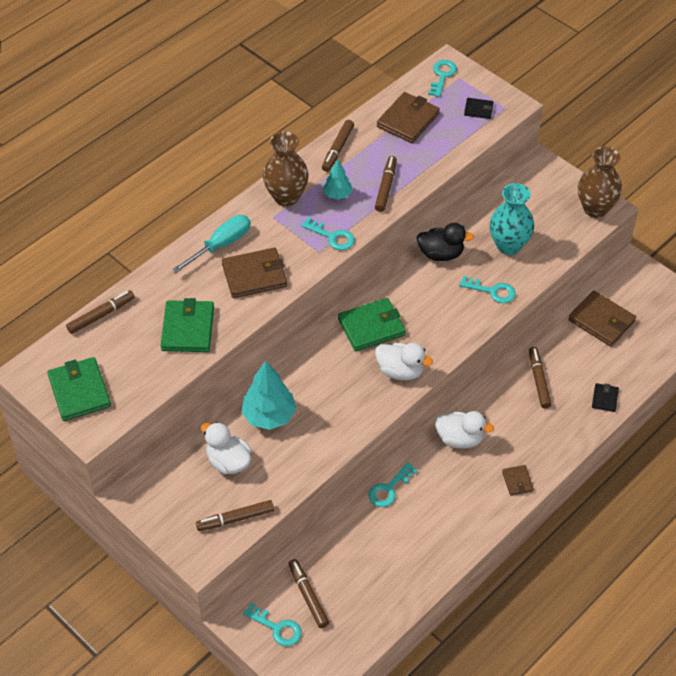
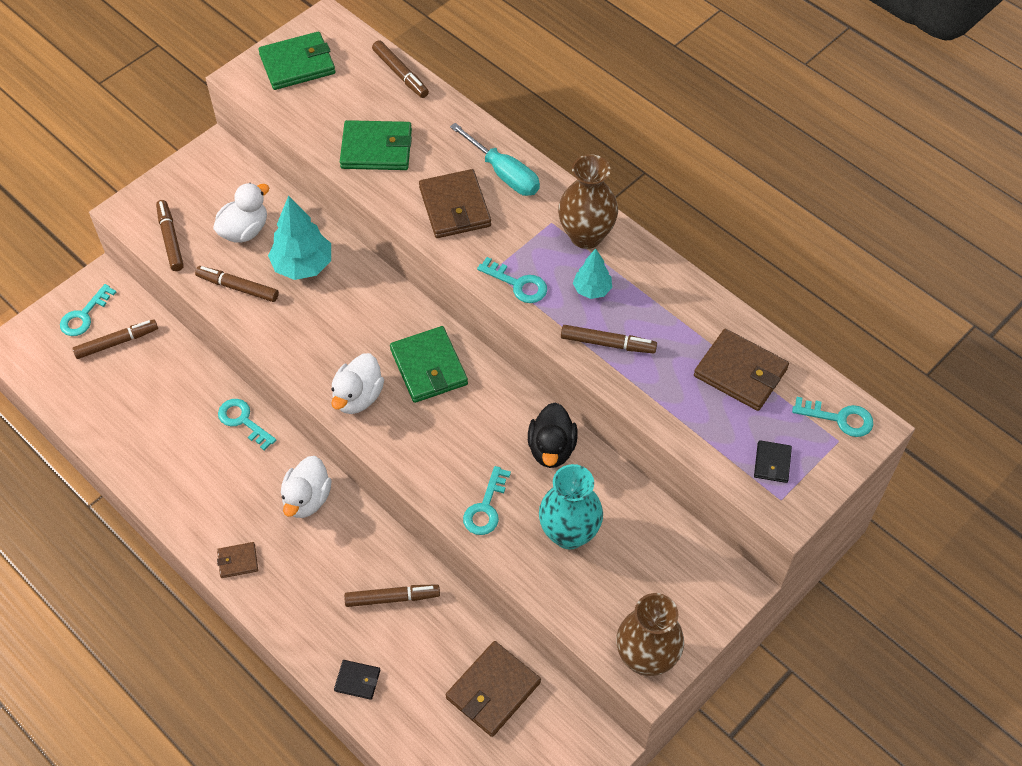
camera: 90 degrees right, 5 degrees up
(332, 237) = (518, 284): turquoise key -> turquoise key turned 90 degrees counterclockwise
(337, 149) = (676, 290): brown marker -> brown marker (238, 287)

